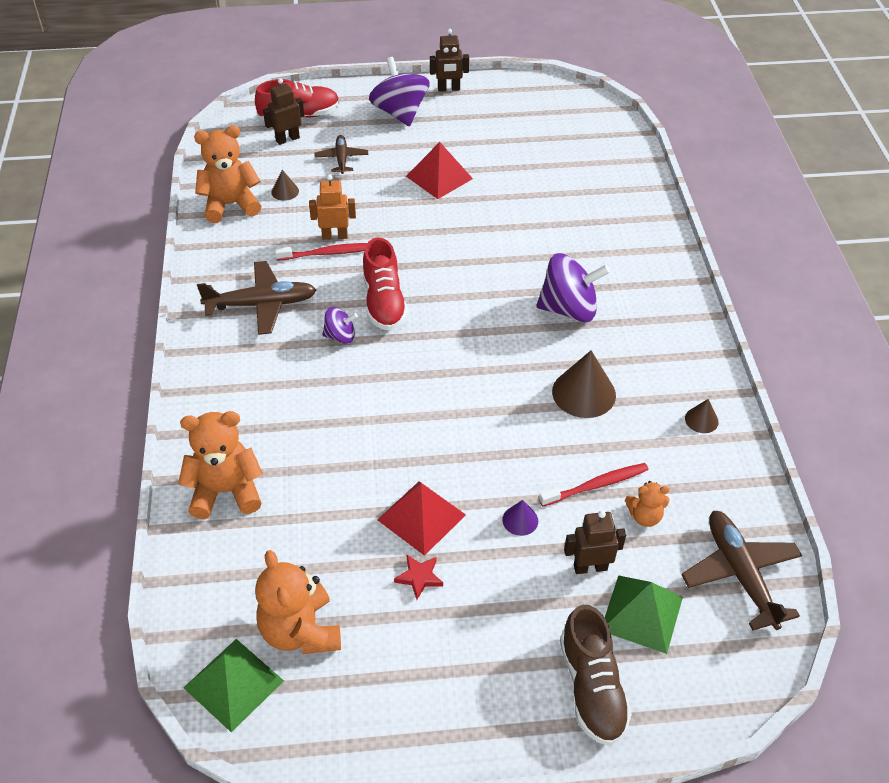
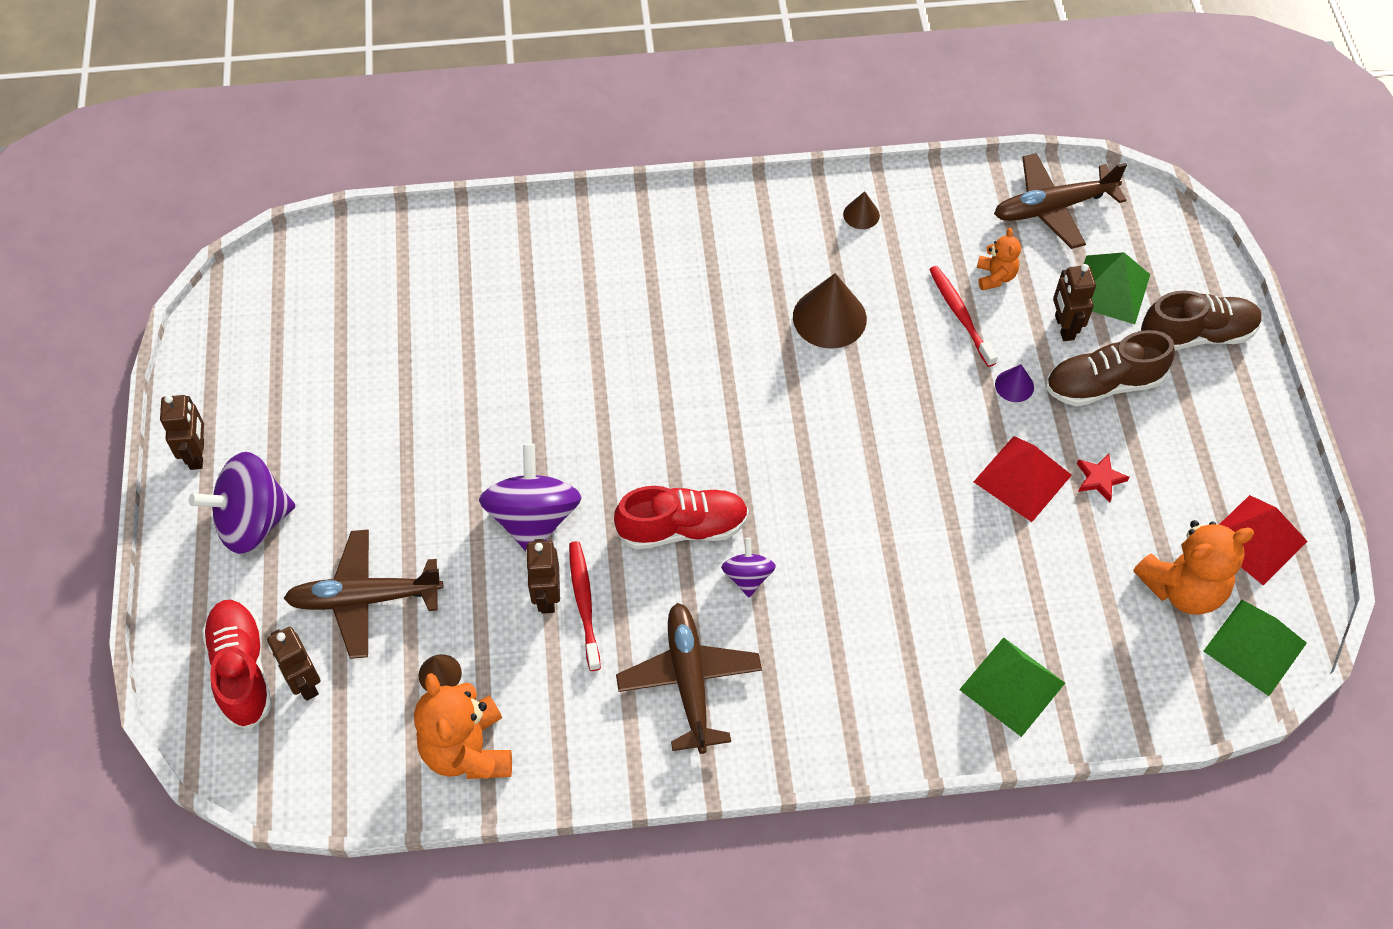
camera: 90 degrees left, 10 degrees up
(226, 491) = (1012, 686): orange teddy bear -> green pyramid
(335, 236) = (546, 597): orange robot -> brown robot
(341, 159) = (365, 599): brown plane -> brown plane, size x1.66
(439, 177) = (421, 466): red pyramid -> red pyramid (1256, 539)
(524, 593) = (1103, 384): none -> brown shoe
(569, 309) = (693, 324): purple spinning top -> purple spinning top (533, 519)

